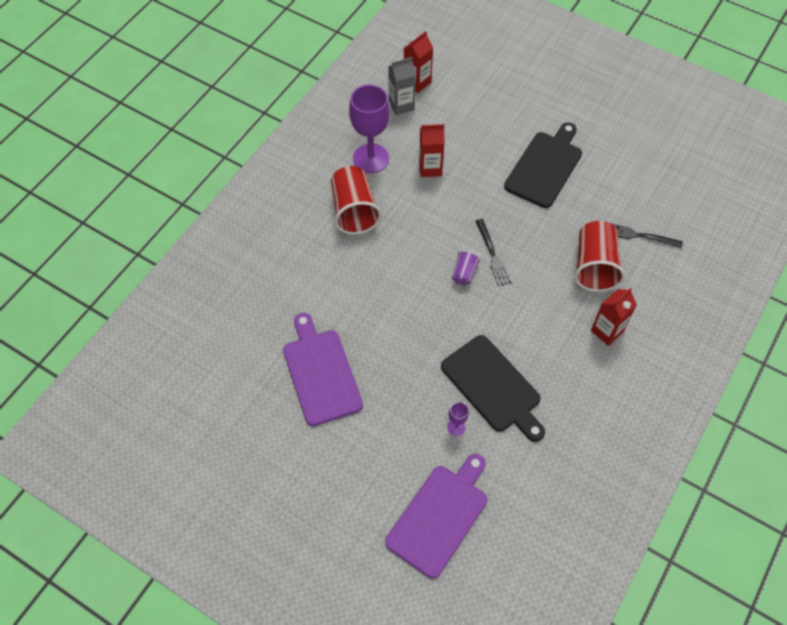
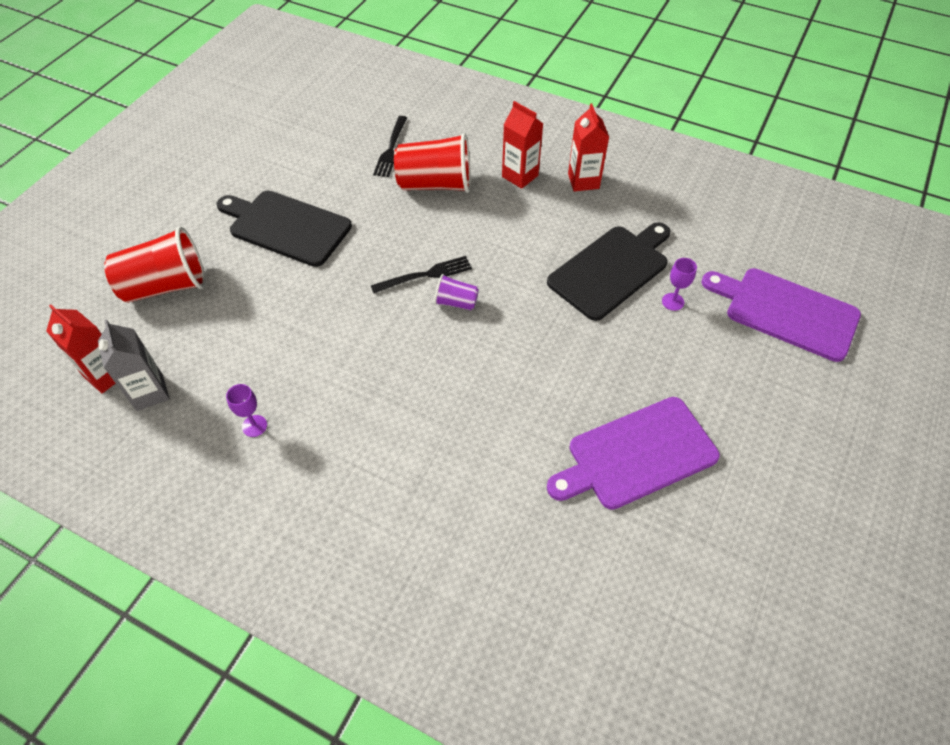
camera: 95 degrees left, 5 degrees down
(354, 211) = (355, 439): red cup -> red cup (166, 286)
(371, 158) = (254, 426): purple goblet -> purple goblet, size x0.43
(430, 168) = (279, 348): red carton -> red carton (583, 181)

